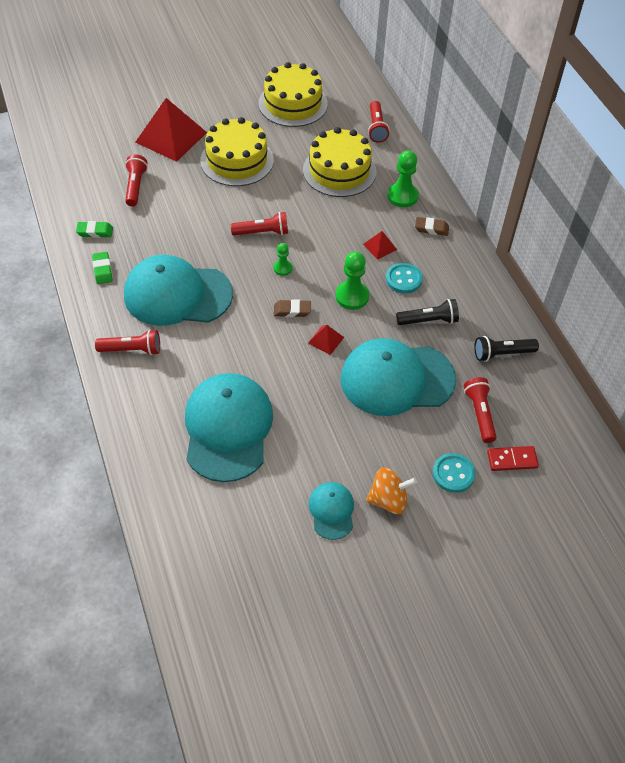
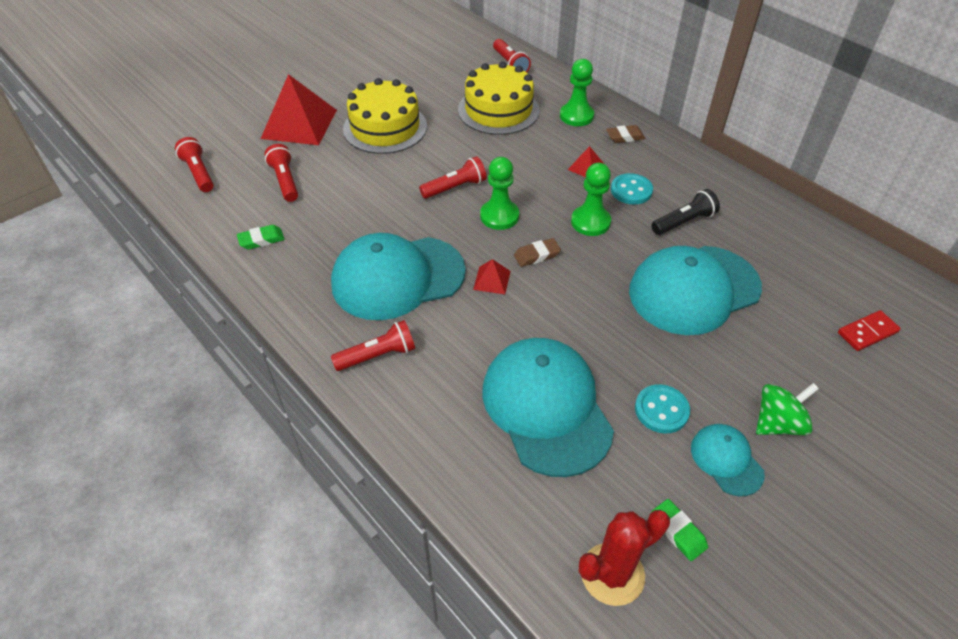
camera: 20 degrees left, 5 degrees down
(102, 270) = (292, 278): green eraser -> green eraser (678, 531)
(204, 552) = (612, 574): none -> red cactus
(283, 268) = (499, 216): green pawn -> green pawn, size x1.74
(293, 104) = (412, 63): yellow cake -> none
(326, 340) = (593, 274): red pyramid -> red pyramid (492, 280)
(388, 500) = (778, 423): orange spinning top -> green spinning top
(453, 474) = (822, 368): turquoise button -> turquoise button (661, 410)
(479, 414) = (801, 297): red flashlight -> red flashlight (199, 173)
(502, 353) = (777, 231): black flashlight -> none

